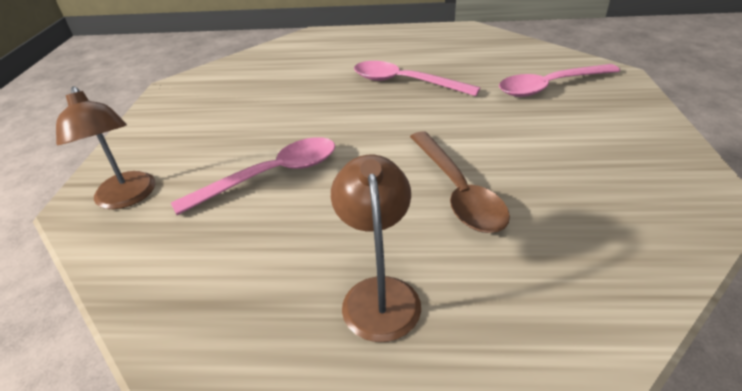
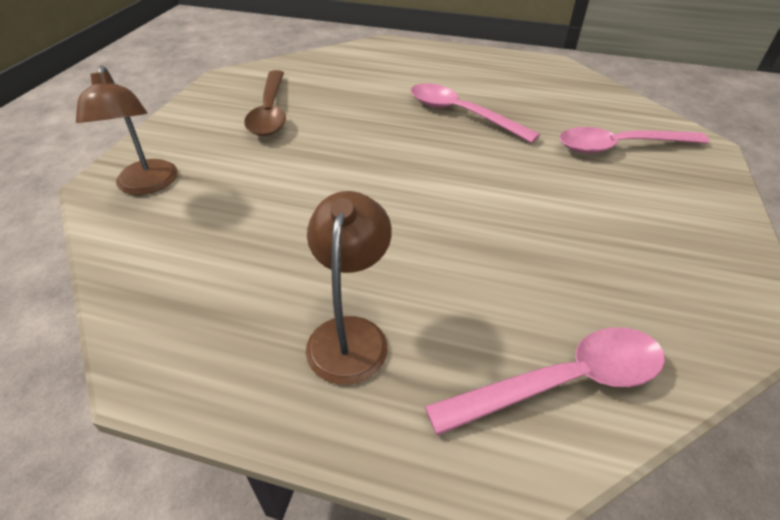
camera: 10 degrees right, 5 degrees up
(271, 176) = (289, 190): pink spoon -> pink spoon (563, 382)
(457, 191) = (470, 244): brown spoon -> brown spoon (270, 112)

